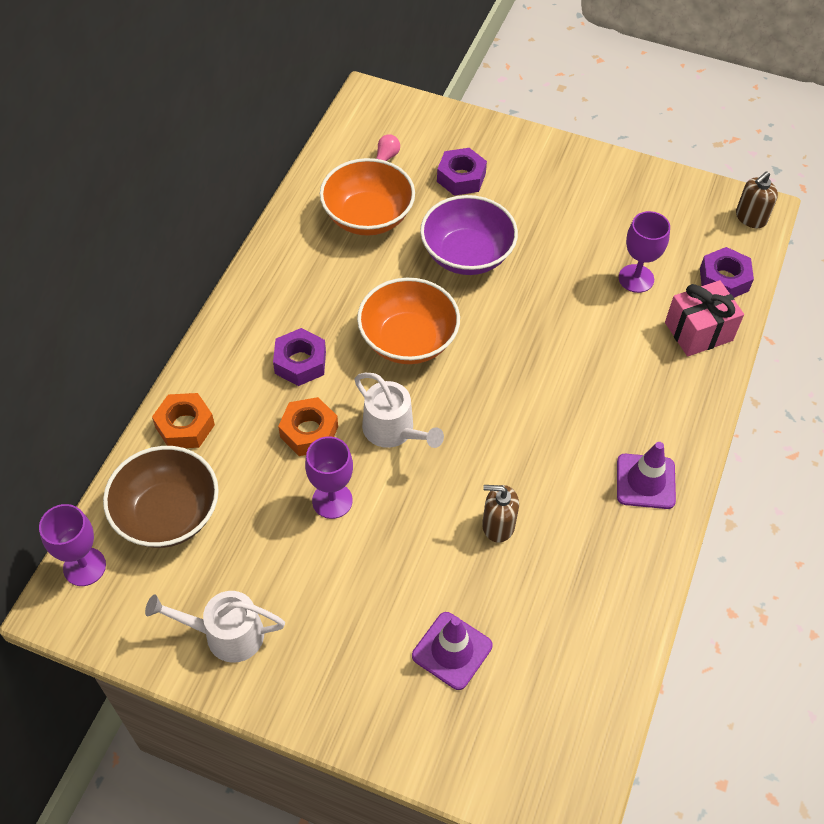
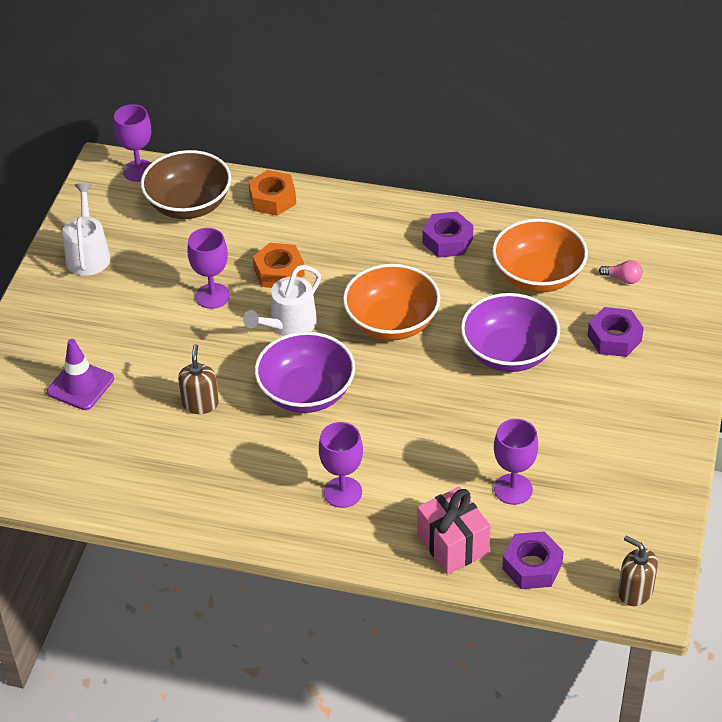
camera: 85 degrees right, 10 degrees down
(300, 362) = (351, 256): purple nut -> purple nut (447, 241)
(495, 425) = (306, 393): none -> purple bowl
(632, 408) = (342, 492): none -> purple goblet
(645, 481) = (260, 506): purple traffic cone -> none

